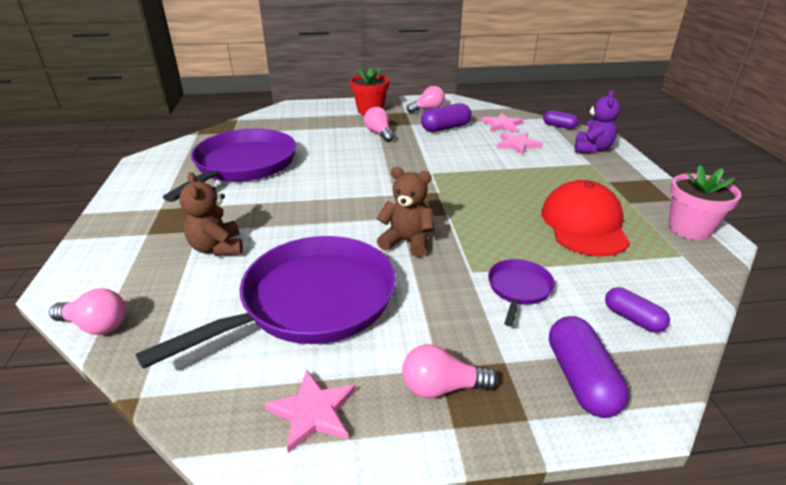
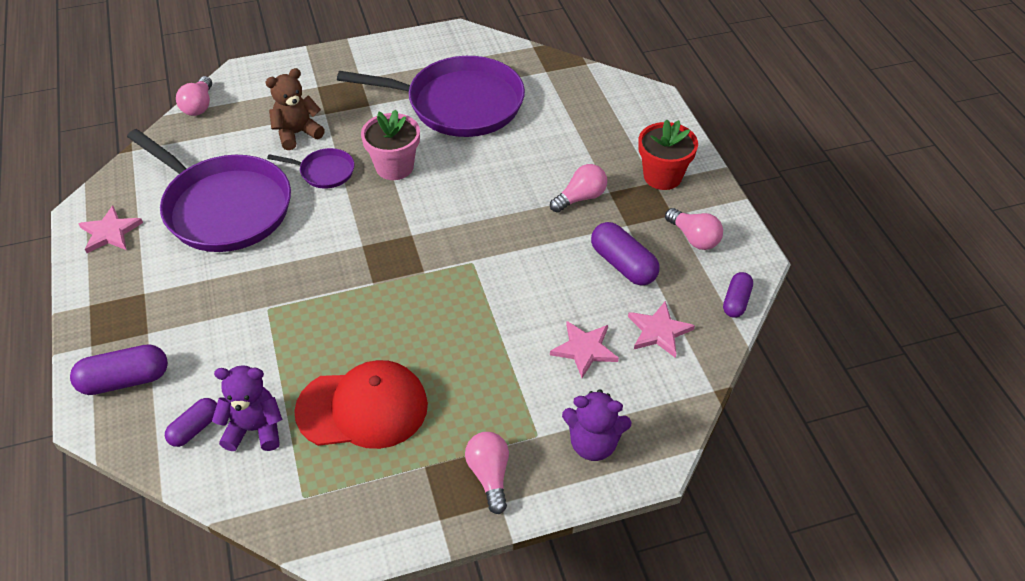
camera: 80 degrees right, 15 degrees up
(407, 242) = (315, 256): brown teddy bear -> none
(442, 387) = (125, 296): pink light bulb -> pink light bulb (489, 475)
(518, 289) = (240, 343): purple pan -> purple pan (324, 172)
(559, 126) = (679, 407): purple capsule -> purple capsule (736, 301)
(621, 280) = (255, 429): none -> purple teddy bear
(689, 229) = (362, 520): pink flower pot -> pink flower pot (394, 167)

